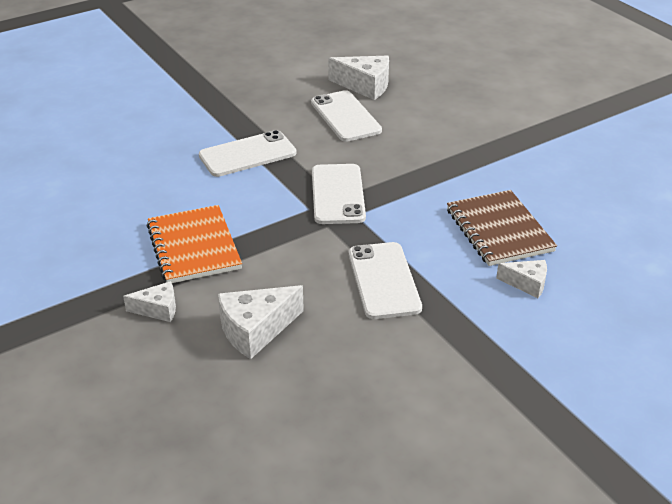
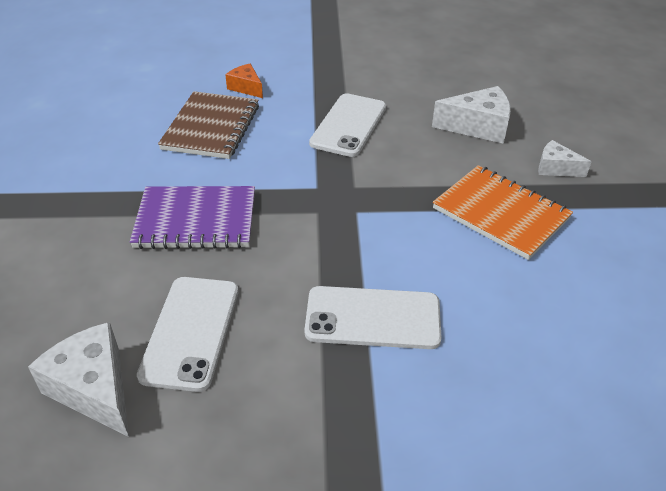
camera: 150 degrees left, 5 degrees up
(194, 247) = (500, 214): orange notebook -> orange notebook turned 60 degrees counterclockwise
(338, 194) = (313, 215): white phone -> none
(415, 163) = (196, 220): none -> purple notebook
(527, 284) = (246, 87): white cheese -> orange cheese

